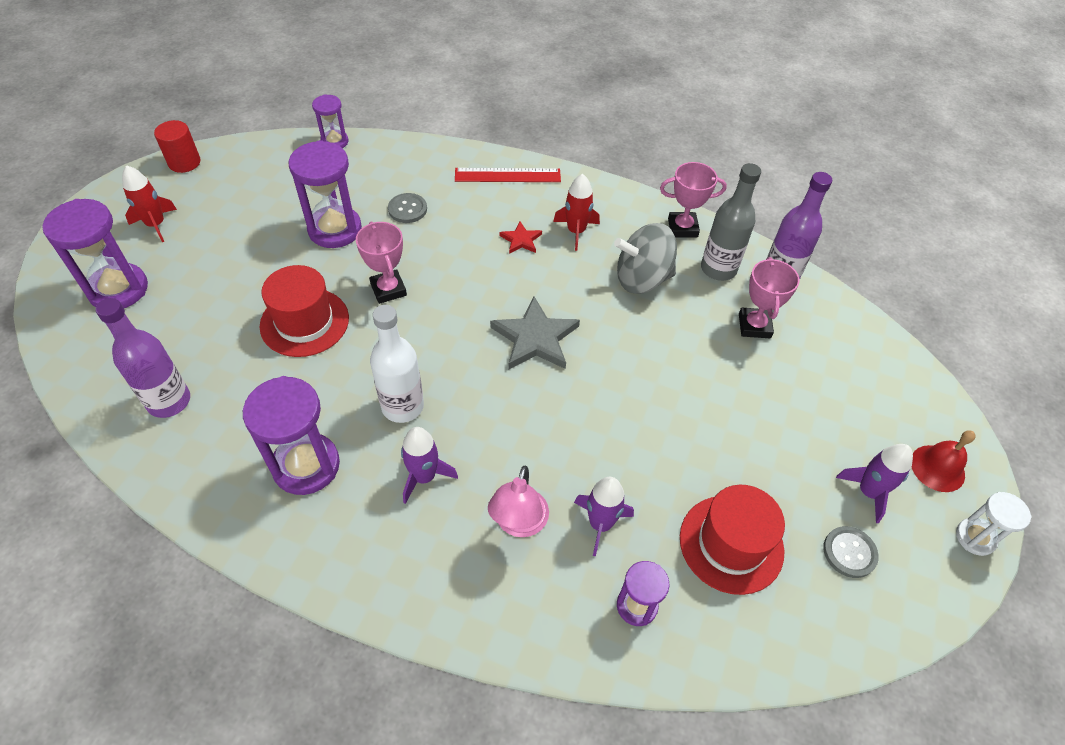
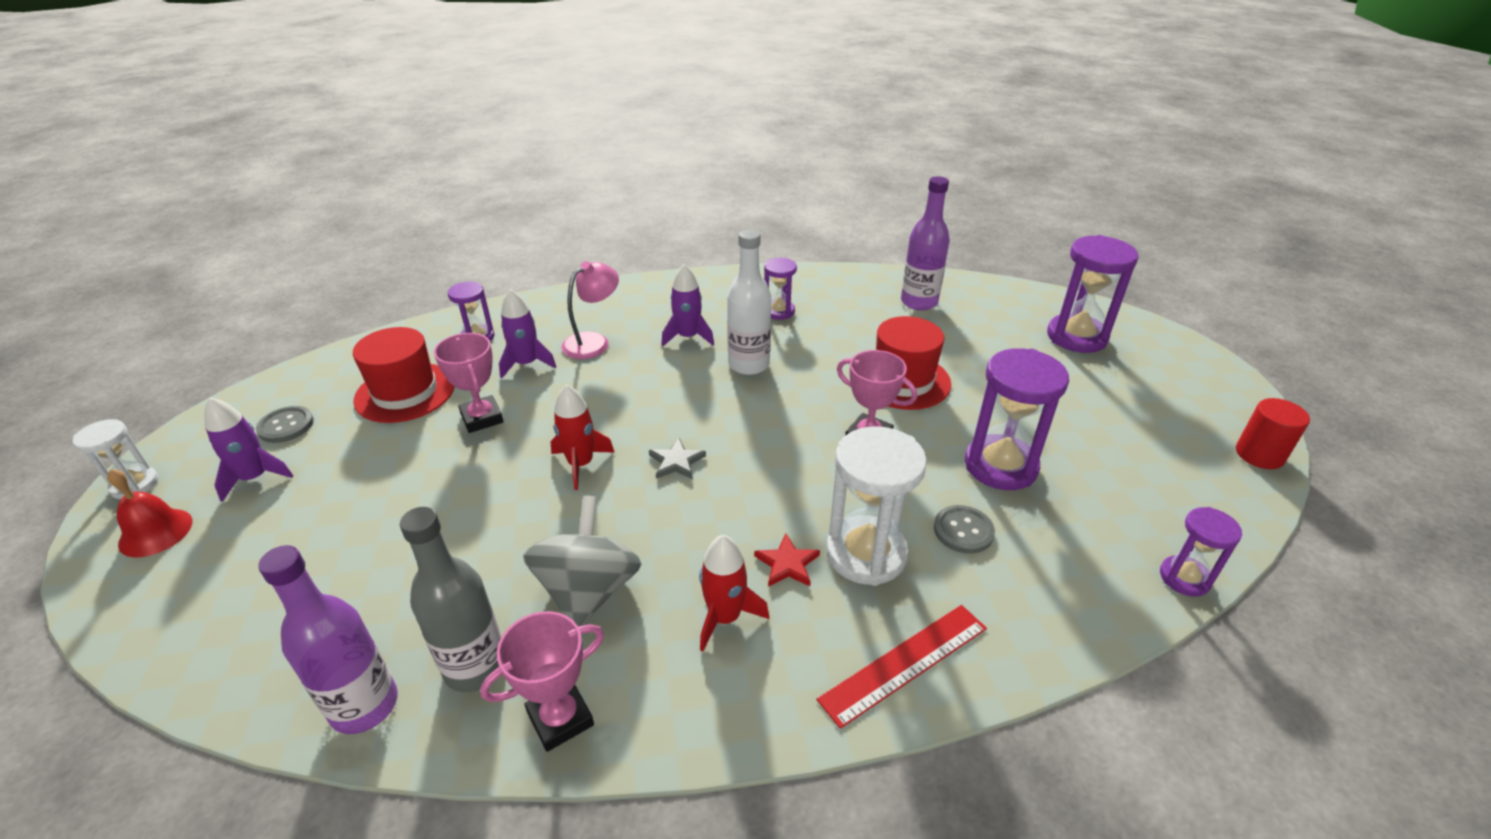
camera: 150 degrees right, 15 degrees down
(156, 225) = (1152, 389): red rocket -> red rocket (581, 464)
(306, 466) = (779, 311): purple hourglass -> purple hourglass, size x0.57
(473, 224) = (866, 553): none -> white hourglass
(518, 524) = (593, 341): pink lamp -> pink lamp turned 60 degrees clockwise
(535, 338) = (676, 462): grey star -> grey star, size x0.53
(642, 279) = (588, 591): grey spinning top -> grey spinning top turned 45 degrees counterclockwise
(754, 326) = (402, 599): pink trophy -> pink trophy (482, 418)

